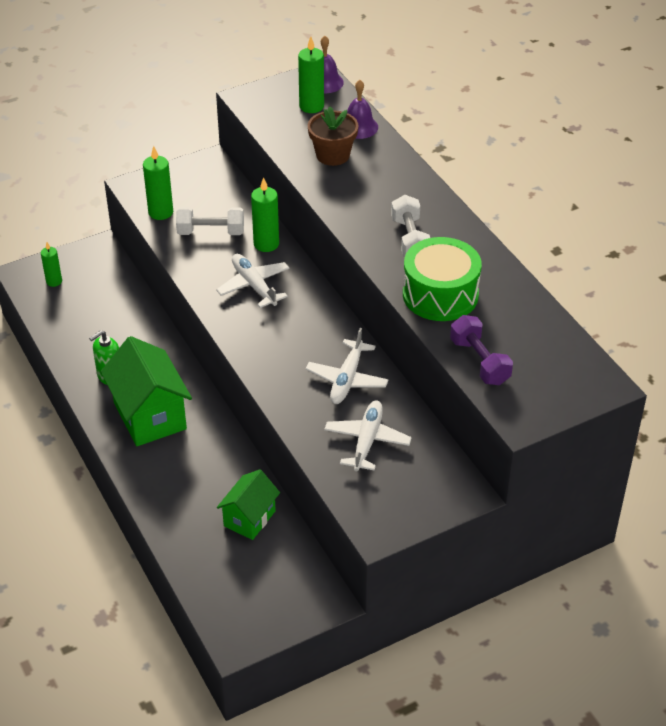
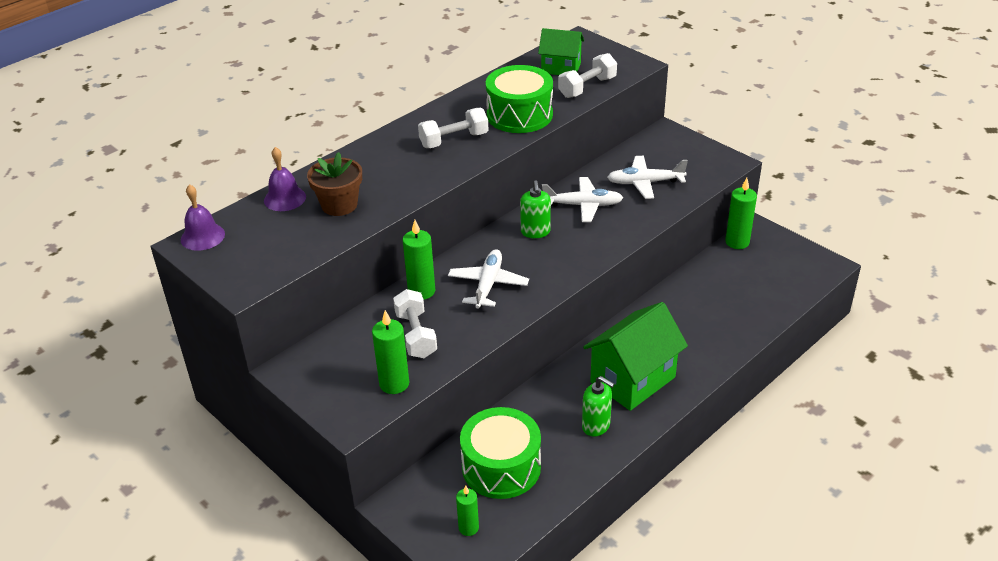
camera: 105 degrees left, 5 degrees down
(100, 310) = (501, 467): none -> green drum
(249, 518) = (710, 286): green house -> green house (561, 68)
(254, 285) = (488, 284): white plane -> white plane turned 150 degrees clockwise
(311, 106) = (252, 236): green candle -> green candle (737, 242)
(318, 333) = (535, 232): none -> green soap dispenser
(479, 362) = (587, 87): purple dumbbell -> white dumbbell

